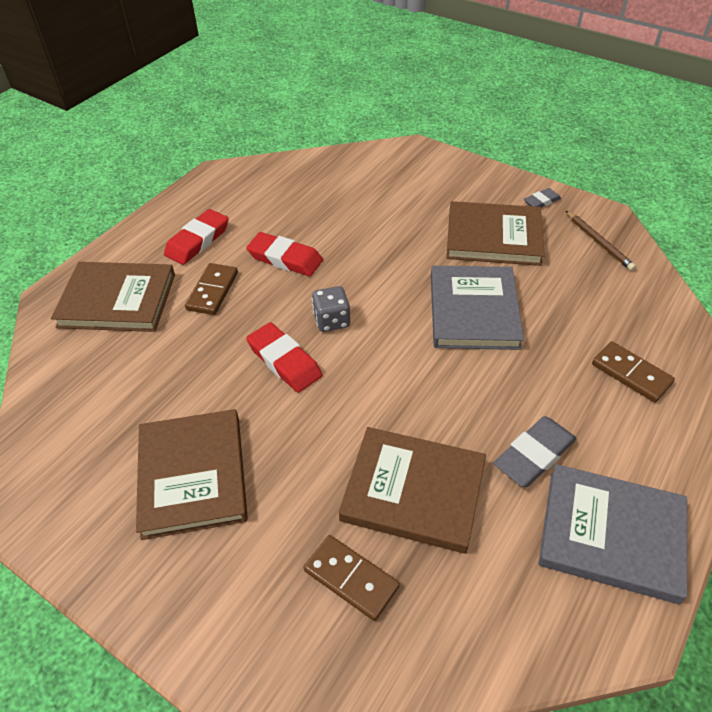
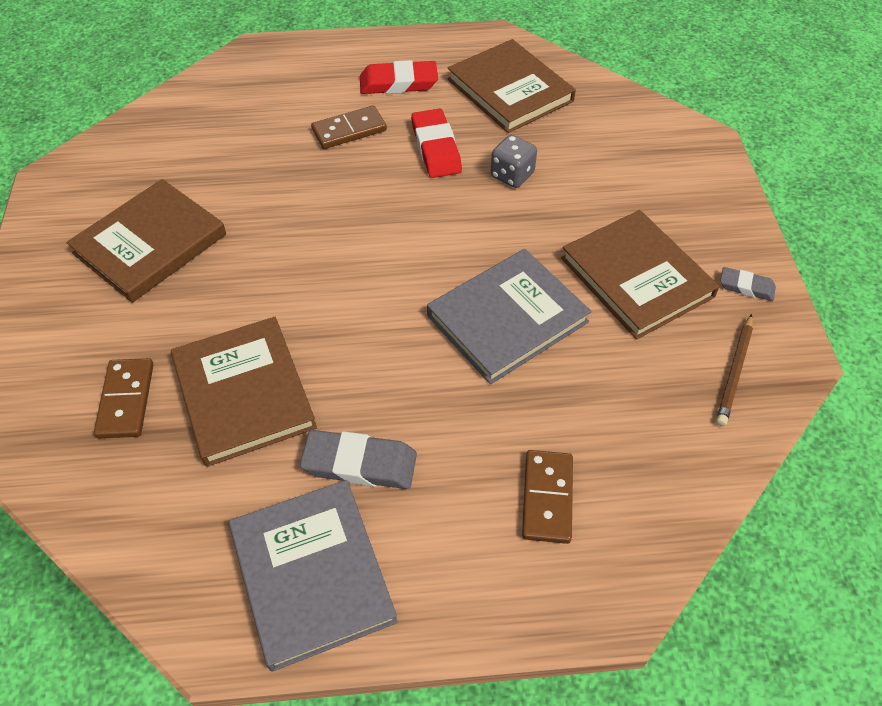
camera: 50 degrees right, 5 degrees up
(117, 300) = (284, 85): brown book -> brown book (510, 90)
(284, 361) = (313, 223): red eraser -> none
(332, 321) = (390, 225): grey dice -> grey dice (512, 175)

